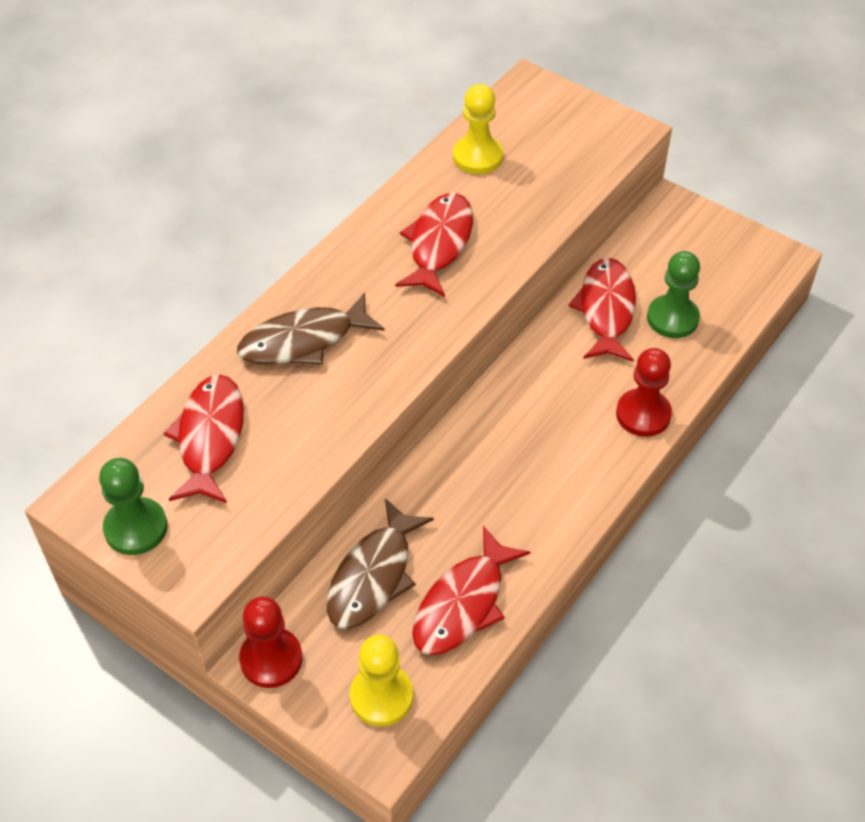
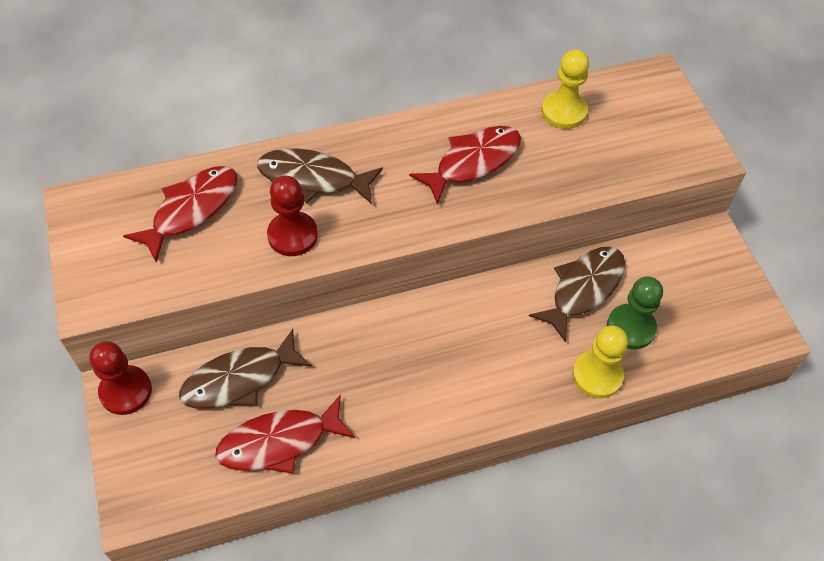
camera: 35 degrees right, 5 degrees up
(136, 528) = (91, 243): green pawn -> none
(381, 696) = (168, 469): yellow pawn -> yellow pawn (597, 375)
(606, 310) = (583, 289): red fish -> brown fish
(643, 414) = (538, 389): red pawn -> red pawn (292, 235)

